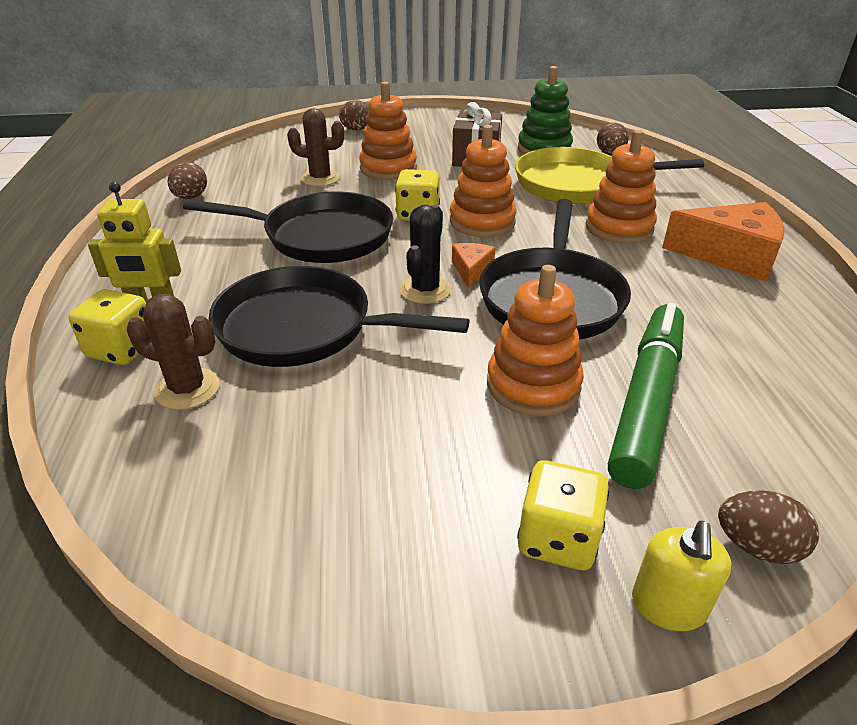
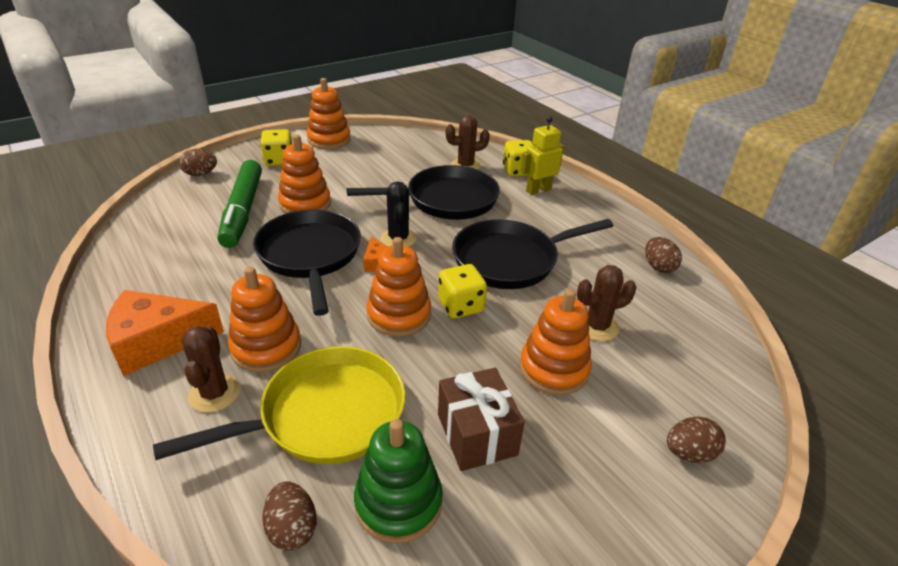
camera: 150 degrees right, 0 degrees up
(395, 597) = (329, 140): none -> orange stacking toy
(665, 211) = (215, 393): none -> brown cactus
(668, 605) = (237, 155): yellow soap dispenser -> none

